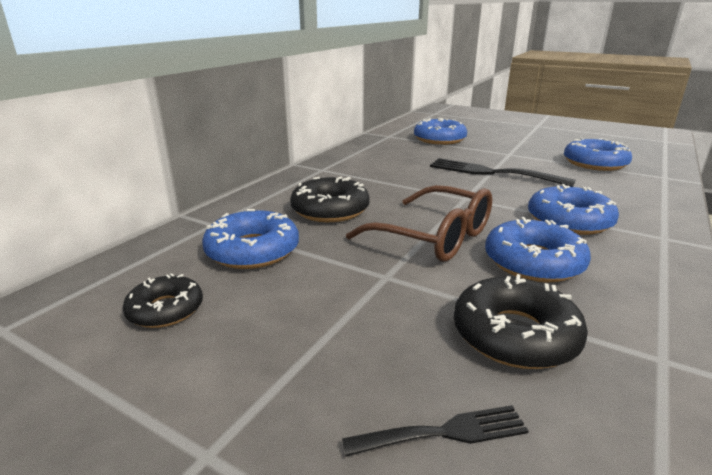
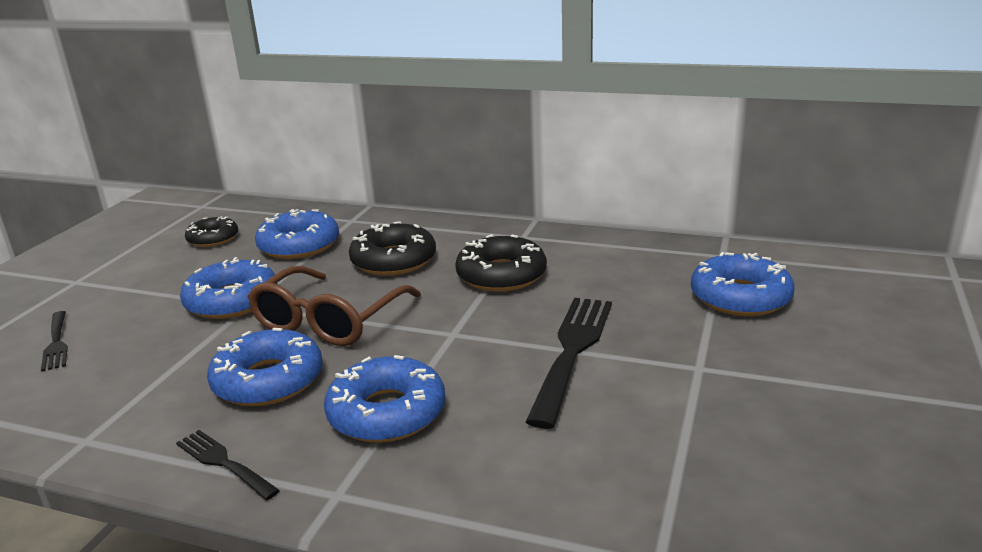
camera: 80 degrees right, 0 degrees up
(515, 335) = (143, 368): black donut -> black donut (501, 275)
(595, 163) = (703, 469): blue donut -> blue donut (232, 301)
(655, 277) = (224, 463): none -> black fork

